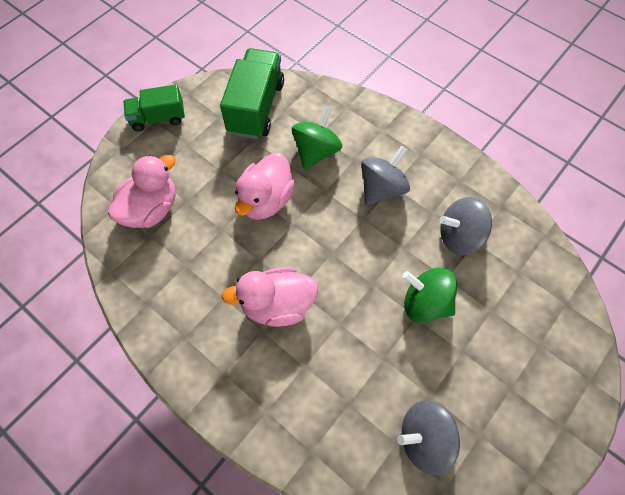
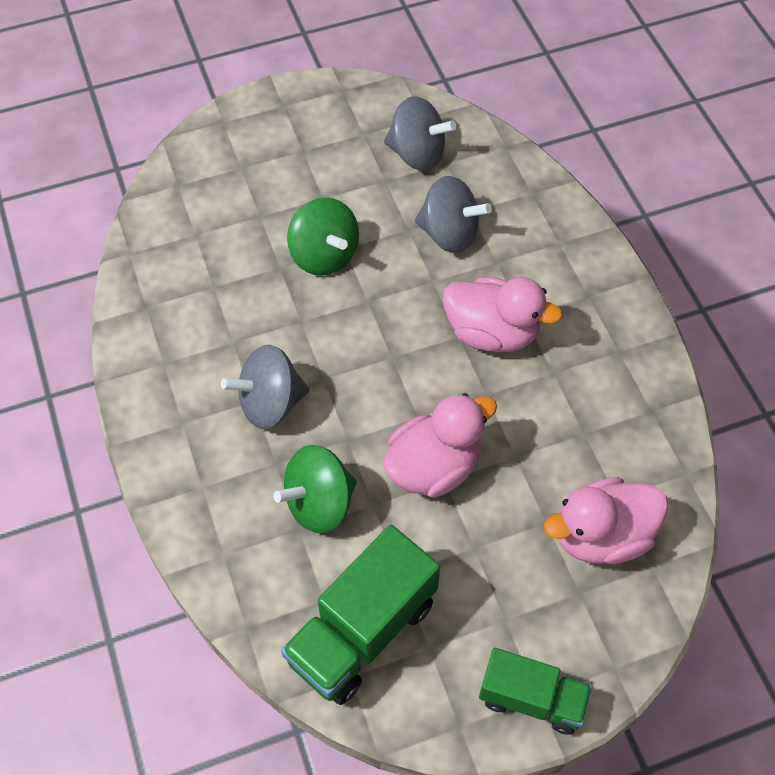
camera: 150 degrees left, 5 degrees down
(459, 236) = (226, 300): grey spinning top -> grey spinning top (449, 234)

